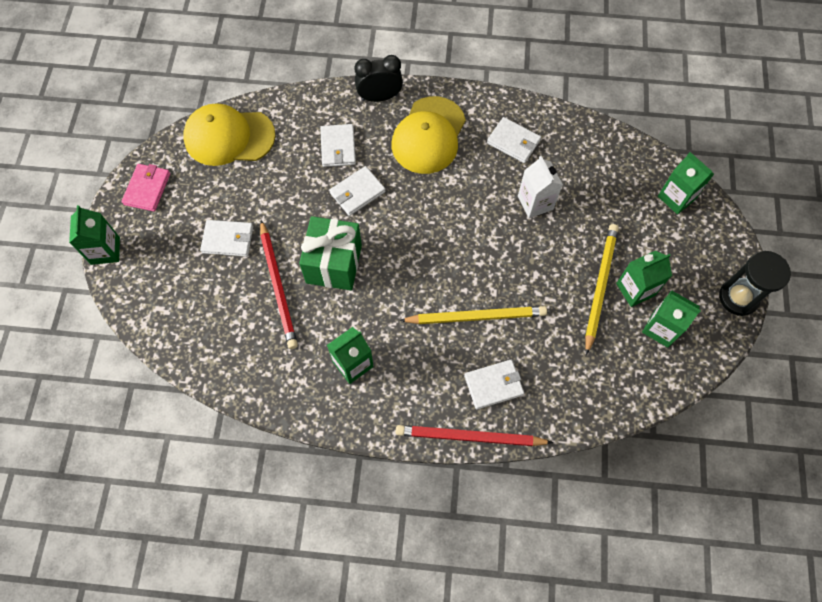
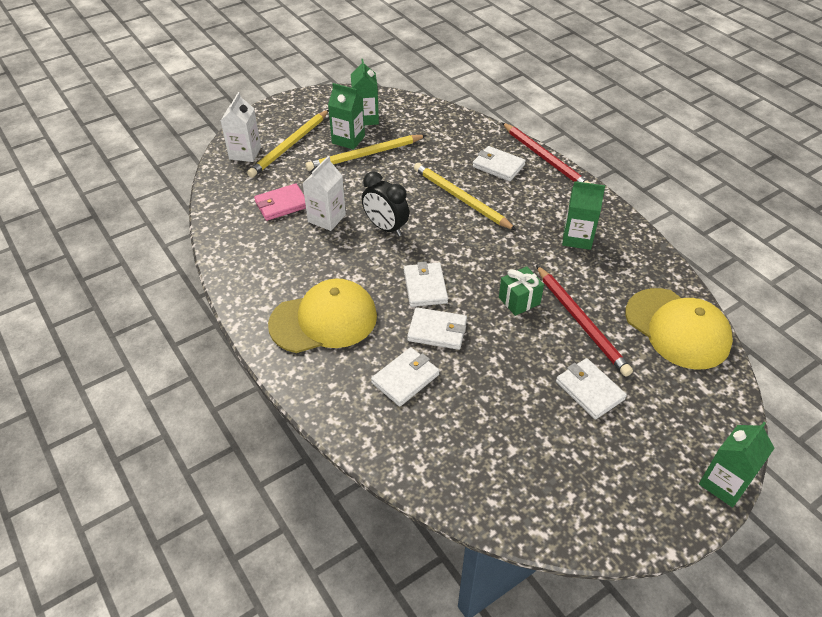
camera: 130 degrees left, 20 degrees down
(147, 189) = (629, 508): pink wallet -> pink wallet (281, 204)
(229, 137) = (492, 484): yellow cap -> yellow cap (677, 328)
(278, 286) = (581, 322): red pencil -> red pencil turned 120 degrees clockwise
(334, 264) = (519, 301): green gift -> green gift, size x0.56
(379, 97) = (313, 386): black clock -> black clock (385, 227)
(513, 142) = (275, 261): white wallet -> white wallet (425, 287)
(661, 237) = (290, 146): none -> yellow pencil
(676, 197) = (245, 153): green carton -> white carton
(738, 297) = (304, 99): black hourglass -> none

